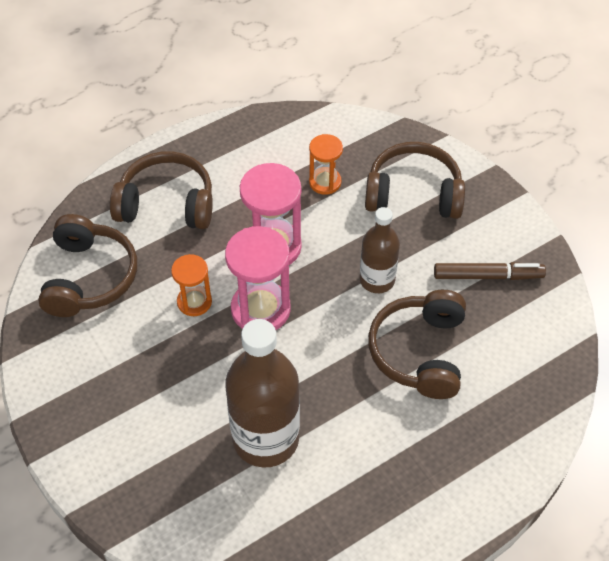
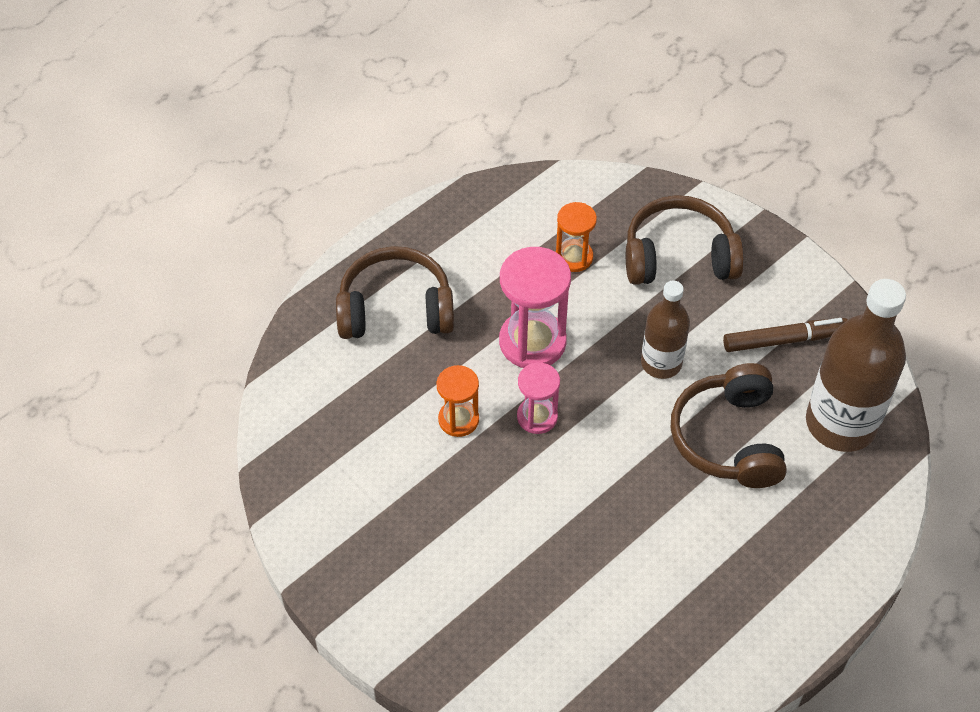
camera: 10 degrees left, 0 degrees up
(89, 277) = (328, 409): brown headphones -> none
(260, 309) = (537, 417): pink hourglass -> pink hourglass, size x0.59
(265, 438) = (580, 562): brown bottle -> brown bottle (841, 423)

